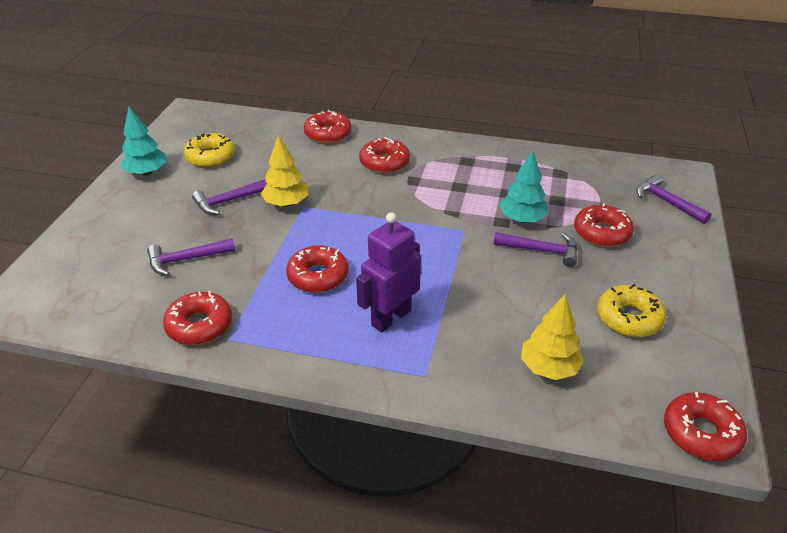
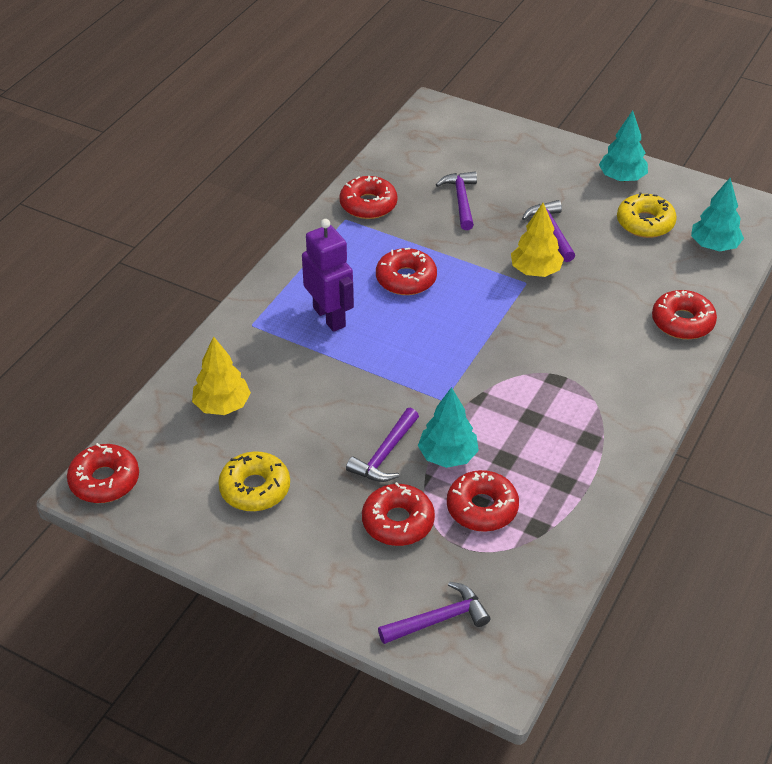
camera: 105 degrees right, 5 degrees up
(235, 126) = (714, 246): none -> turquoise tree
(384, 163) = (601, 361): red donut -> red donut (482, 508)

